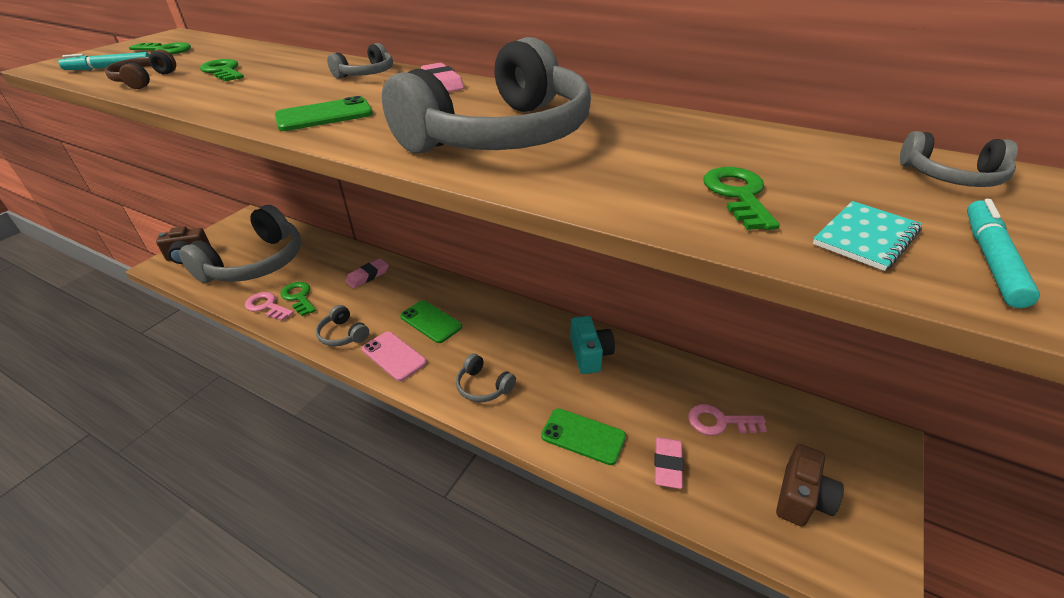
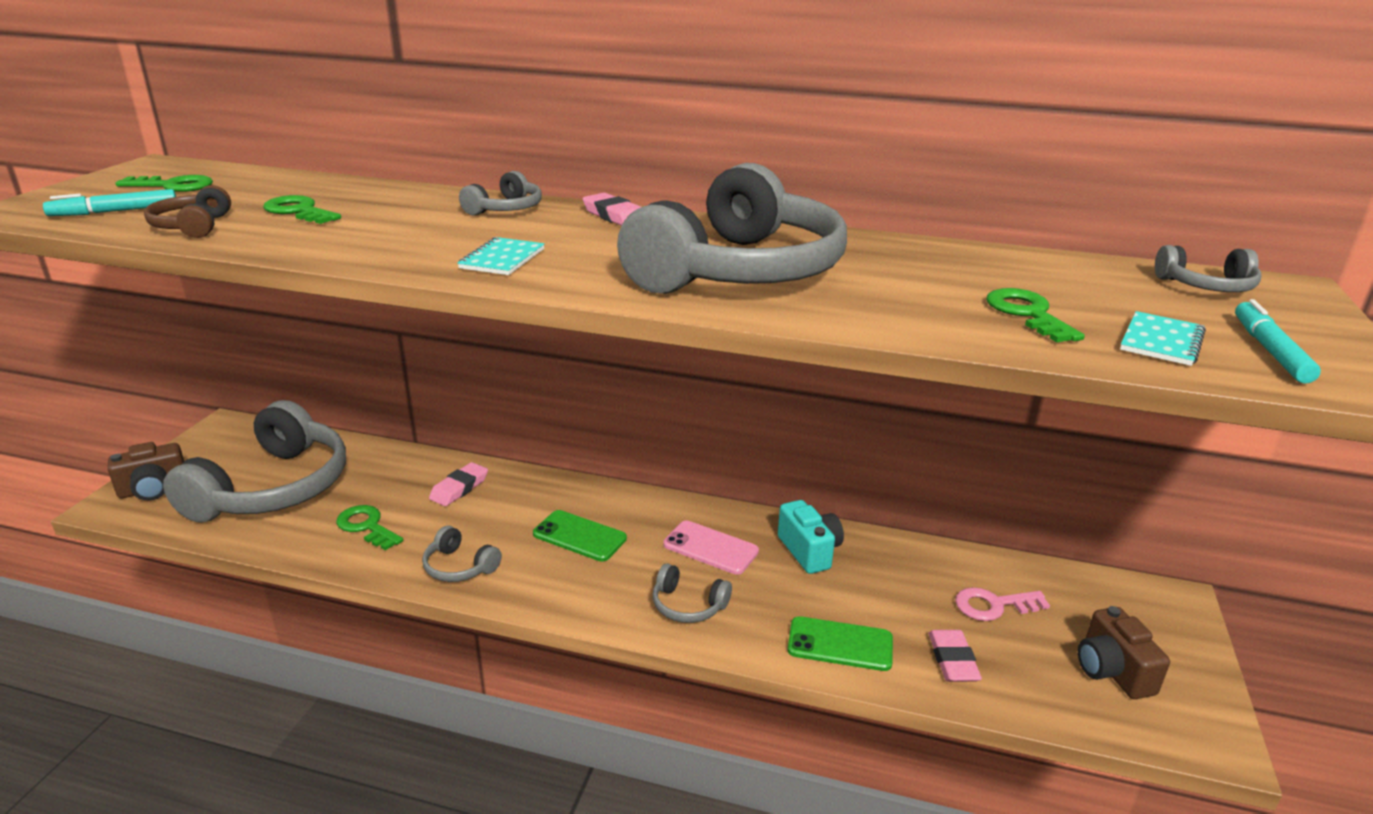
camera: 15 degrees left, 10 degrees down
(267, 306) = (322, 544): pink key -> none
(324, 115) = (502, 259): green phone -> turquoise notebook
(394, 356) = (547, 584): pink phone -> pink phone (710, 548)
(801, 498) = (1112, 671): brown camera -> brown camera turned 150 degrees clockwise

